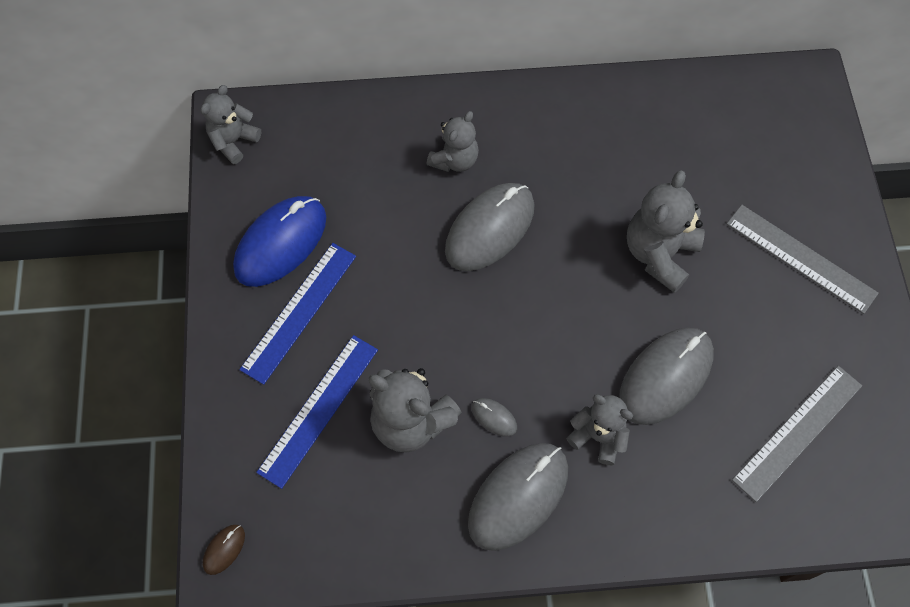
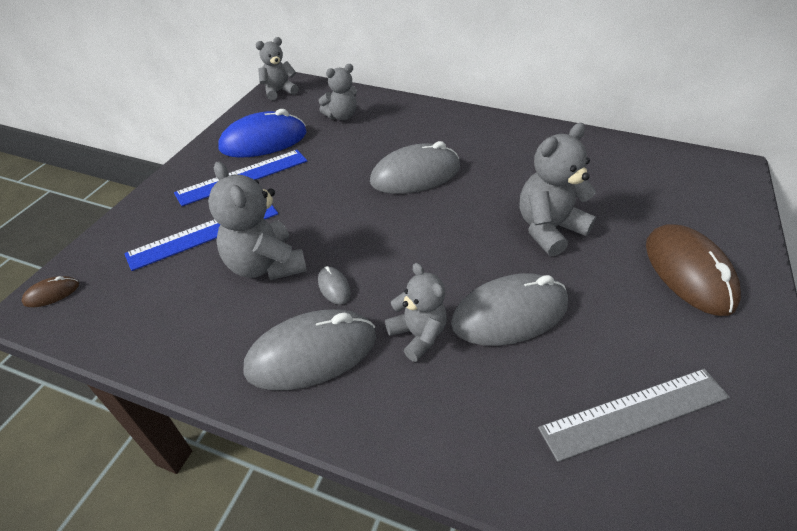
camera: 25 degrees right, 20 degrees down
(454, 160) = (415, 135): grey teddy bear -> grey teddy bear (341, 116)
(801, 258) = (688, 272): grey ruler -> brown mouse

